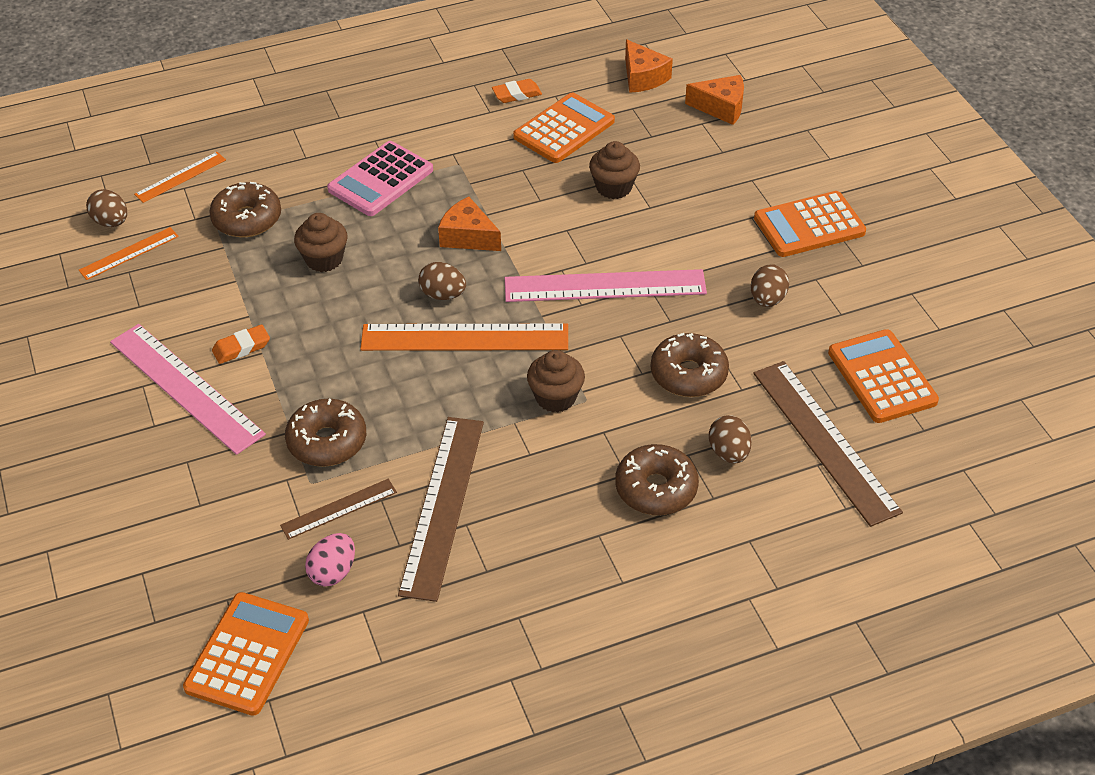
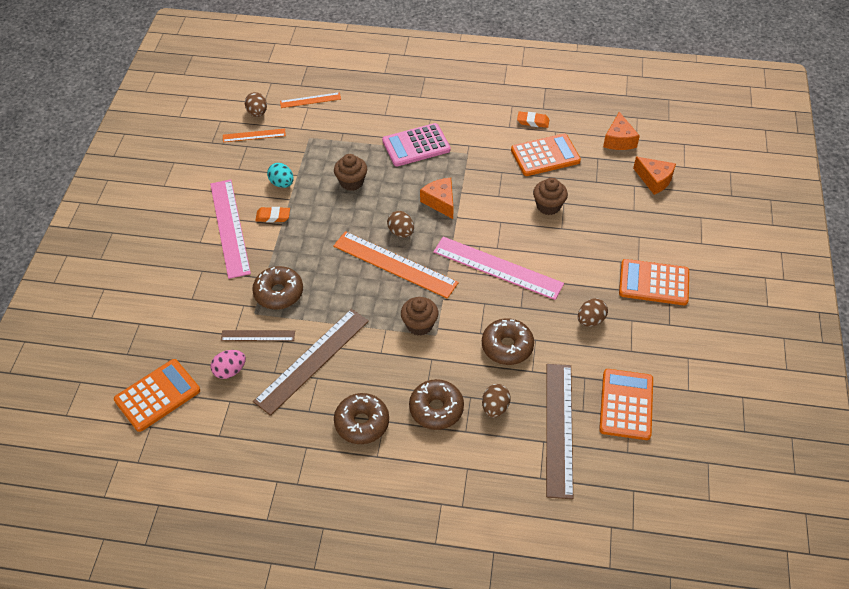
camera: 30 degrees right, 5 degrees up
(221, 300) = (282, 183): none -> turquoise egg
(247, 219) = (327, 140): brown donut -> brown donut (362, 423)

